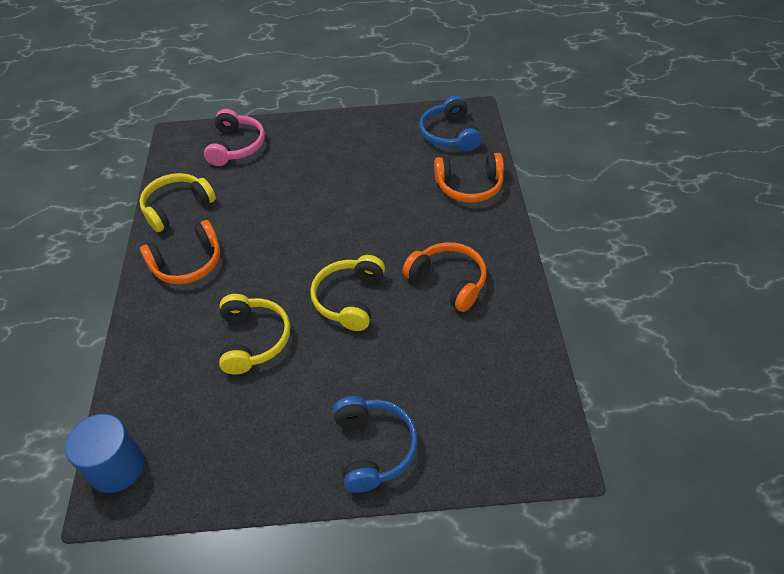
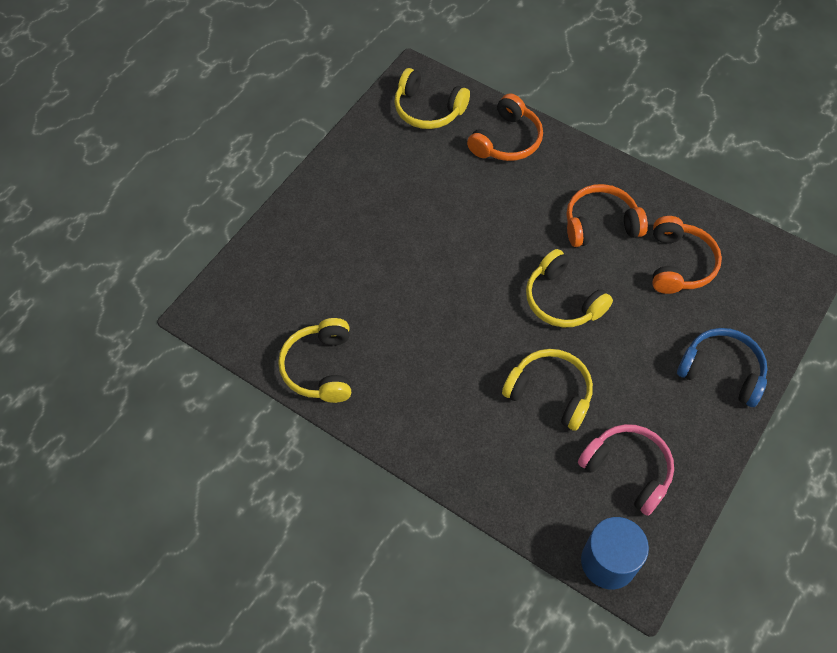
camera: 55 degrees left, 10 degrees up
(188, 263) = (410, 396): orange headphones -> orange headphones (679, 264)
(236, 146) = (275, 272): pink headphones -> pink headphones (628, 470)
(449, 134) = (428, 109): blue headphones -> yellow headphones

